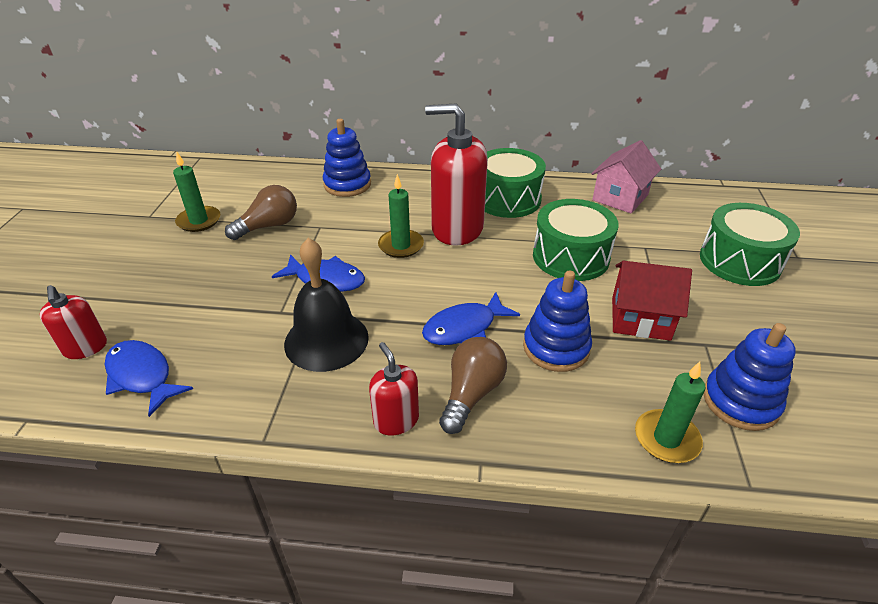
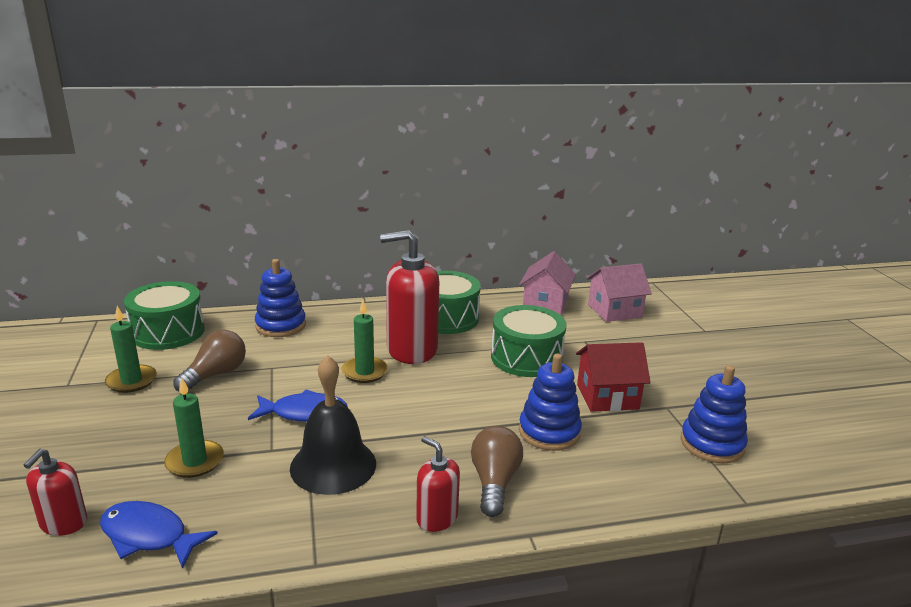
camera: 20 degrees left, 15 degrees down
(85, 348) = (63, 523): red soap dispenser -> red soap dispenser turned 60 degrees clockwise
(464, 328) = (461, 431): blue fish -> none
(666, 439) = (670, 482): green candle -> green candle (195, 461)
(696, 216) = (614, 311): none -> pink house
(740, 261) = (664, 340): green drum -> green drum (168, 332)

